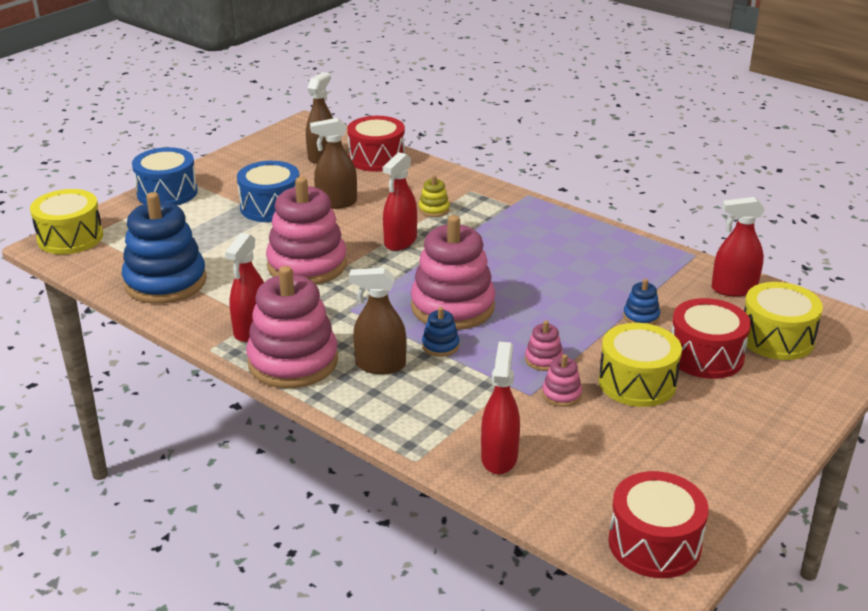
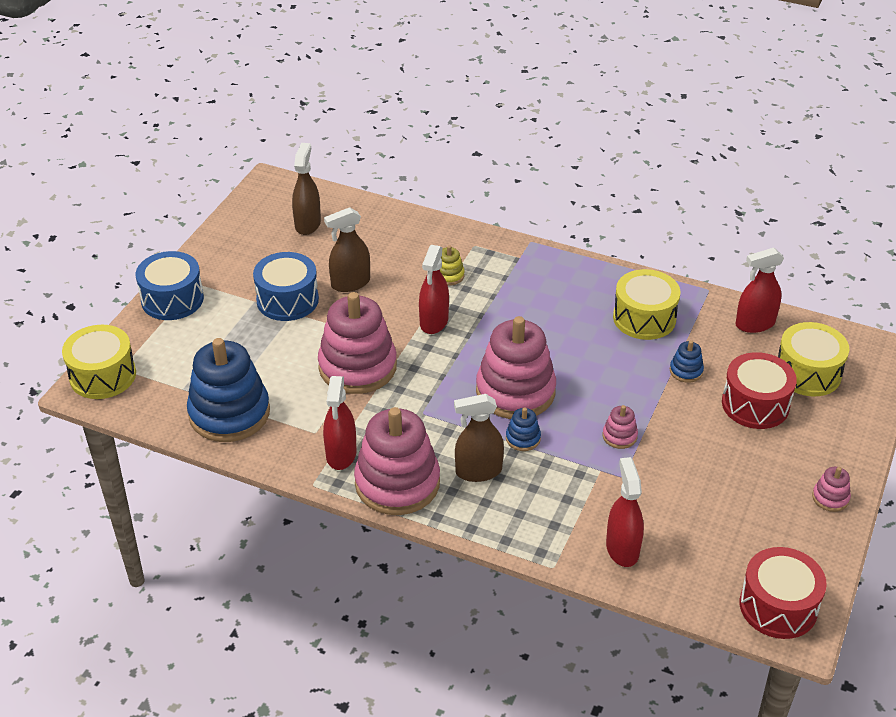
camera: 15 degrees left, 10 degrees up
(377, 158) = (364, 218): red drum -> none
(561, 394) = (649, 471): pink stacking toy -> pink stacking toy (830, 498)
(637, 382) = (708, 445): yellow drum -> yellow drum (644, 318)

